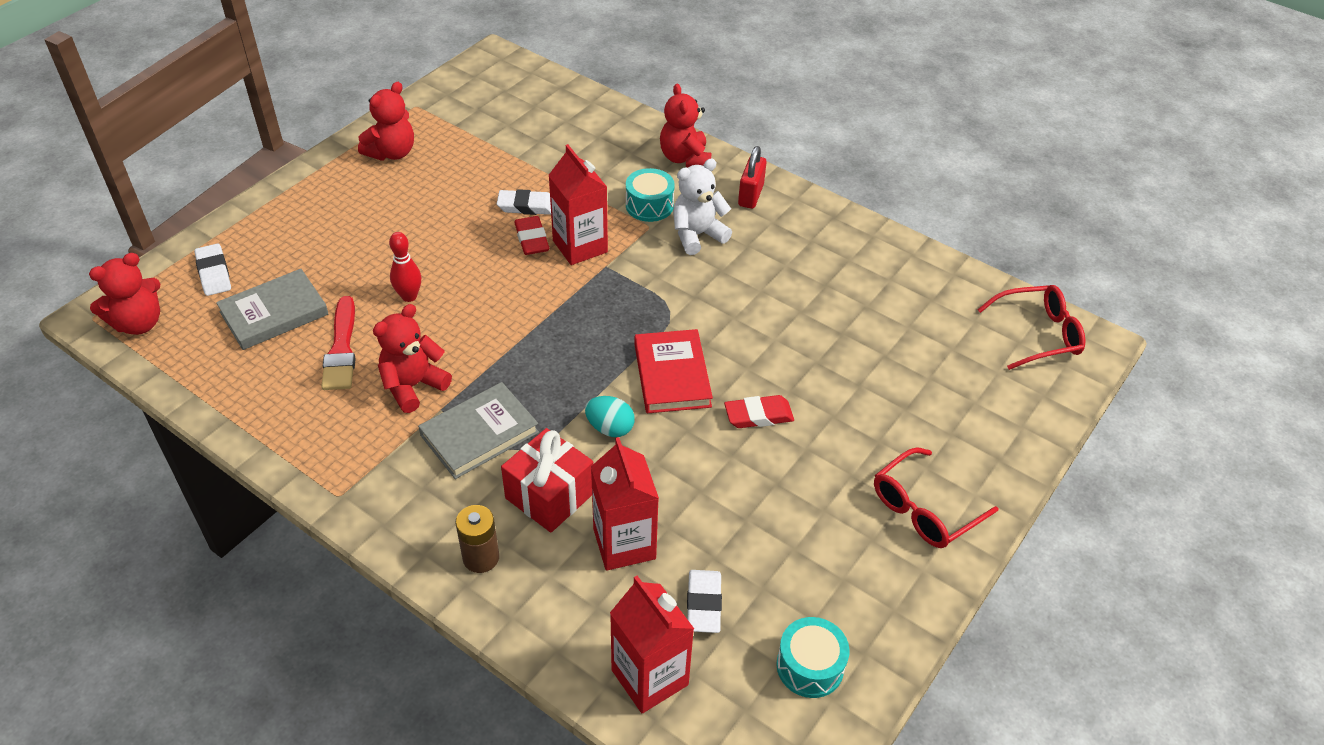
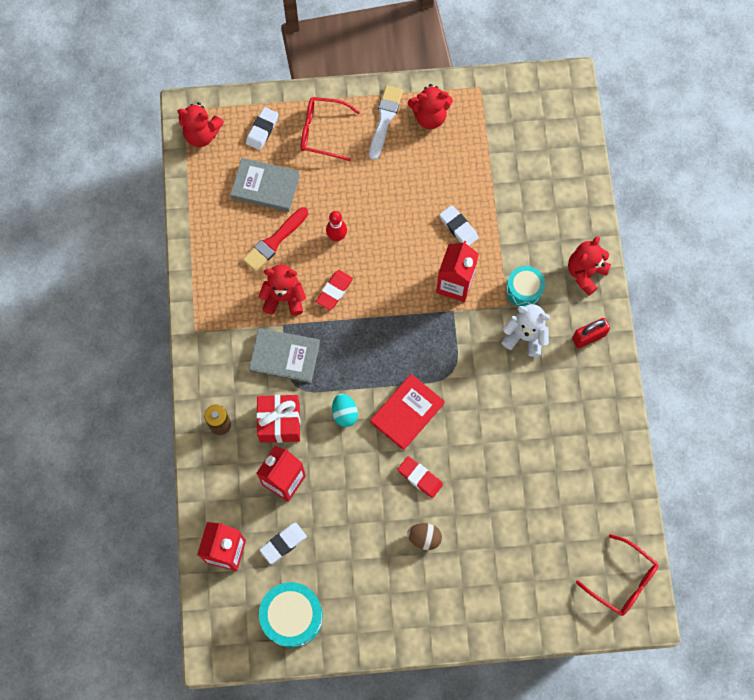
camera: 50 degrees right, 25 degrees up
(347, 182) = (384, 119): none -> white brush
(532, 239) = (436, 255): red eraser -> red eraser (334, 291)
(810, 666) = (292, 616): turquoise drum -> turquoise drum, size x1.54
(834, 460) = (424, 538): none -> brown egg
(924, 509) = (432, 604): red glasses -> red glasses (322, 131)

